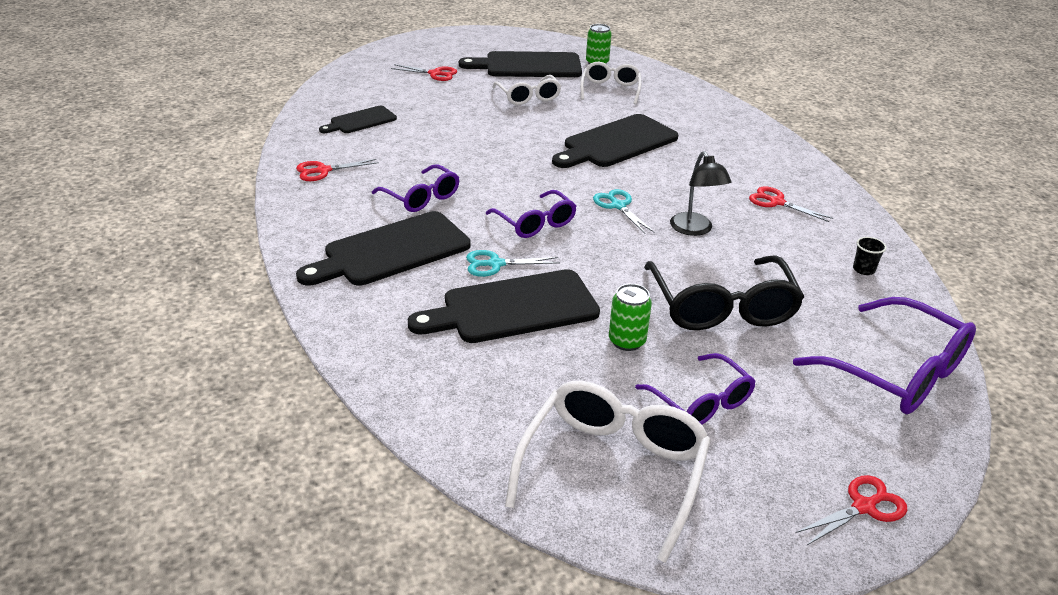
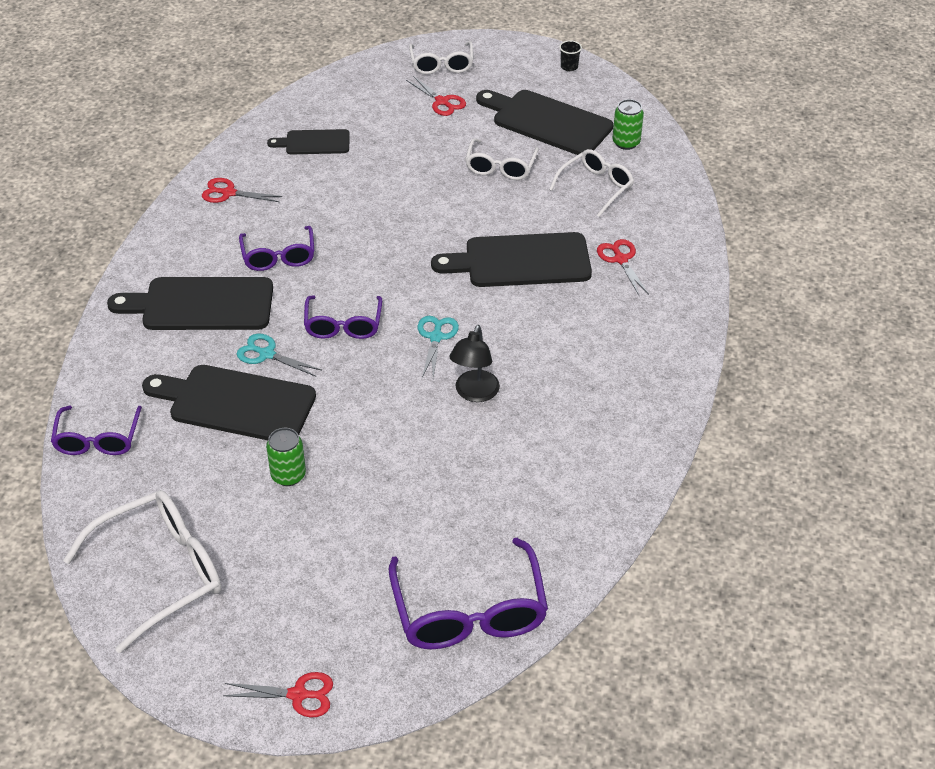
camera: 35 degrees right, 10 degrees up
(407, 55) = (441, 64): none -> white glasses
(701, 401) = (283, 554): purple glasses -> purple glasses (98, 439)
(721, 307) = (401, 481): black glasses -> none
(776, 202) = (591, 397): red scissors -> red scissors (620, 259)
(863, 269) = (577, 506): black cup -> black cup (569, 67)

